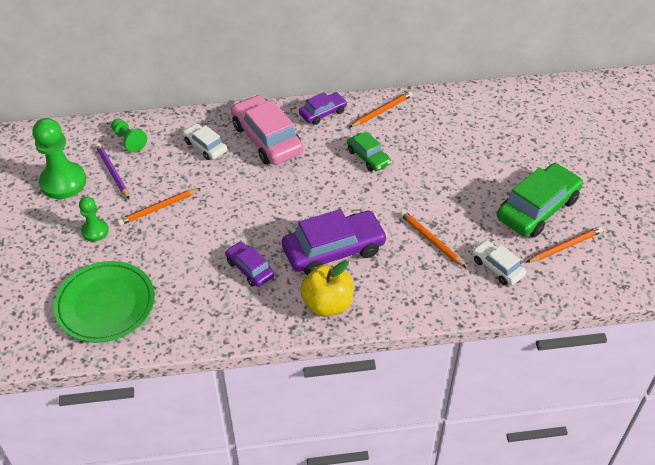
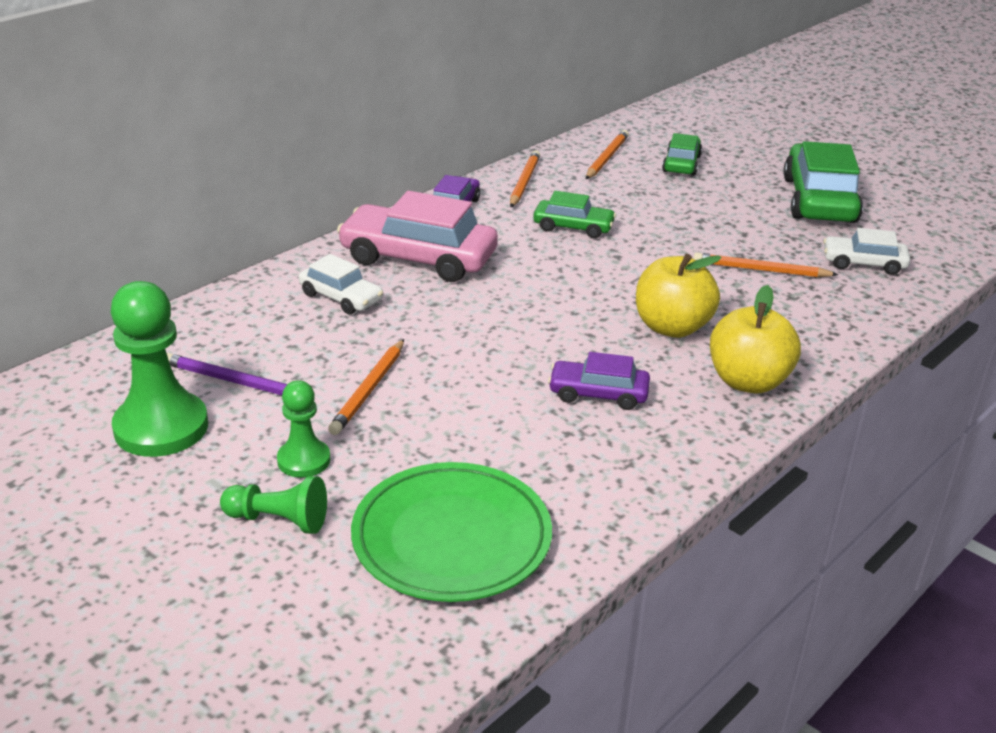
camera: 40 degrees left, 15 degrees down
(129, 140) = (208, 336): green pawn -> green pawn (279, 520)
(205, 146) = (341, 297): white car -> white car turned 150 degrees counterclockwise
(334, 250) = (672, 327): purple car -> yellow apple
(490, 139) = (681, 164): none -> green car
(565, 246) = (894, 218): orange pencil -> orange pencil (606, 158)

